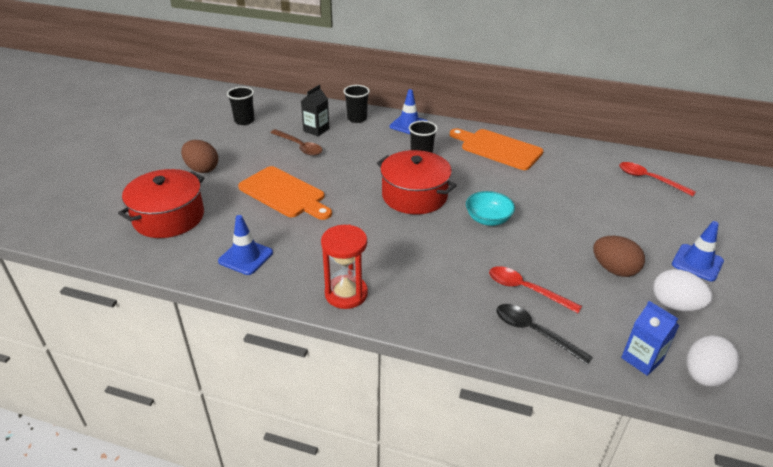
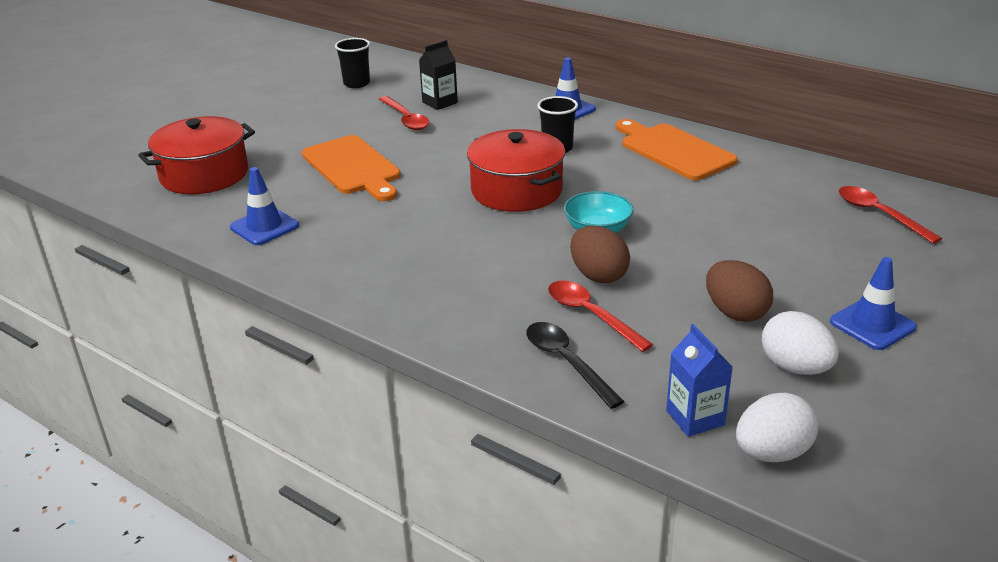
camera: 20 degrees right, 5 degrees down
(202, 169) = (273, 130): brown egg -> brown egg (598, 275)
(299, 147) = (406, 119): brown spoon -> red spoon
(346, 294) = (356, 282): red hourglass -> none
(357, 118) = (501, 95): black cup -> none

